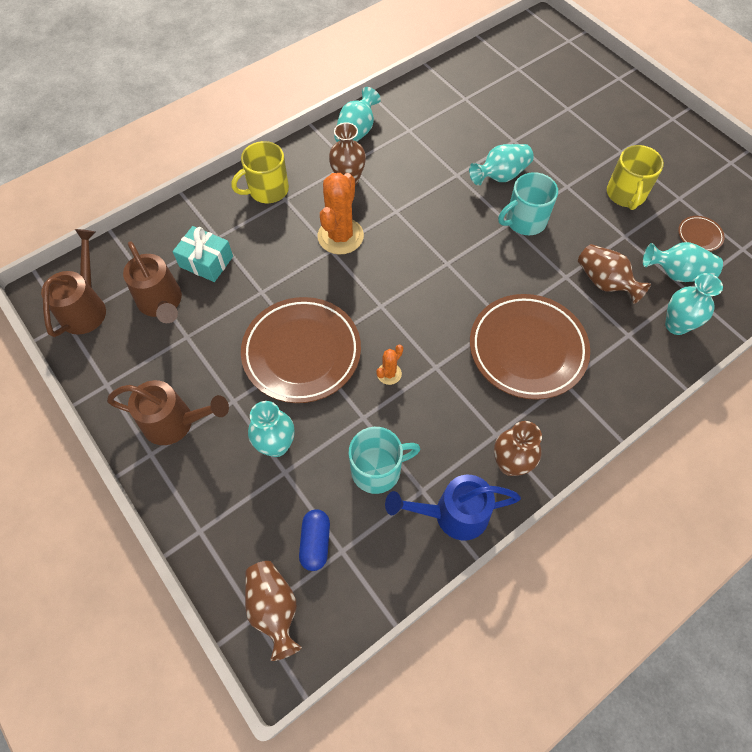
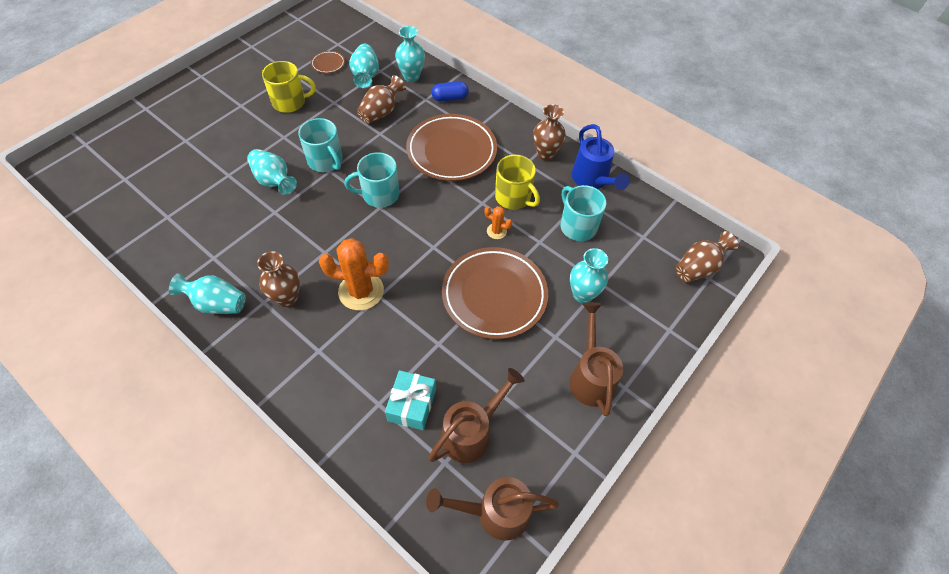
camera: 105 degrees left, 5 degrees down
(267, 190) = (307, 371): yellow mug -> yellow mug (513, 197)
(315, 542) = (644, 253): blue capsule -> blue capsule (450, 98)
(466, 265) = (379, 194): none -> turquoise mug

